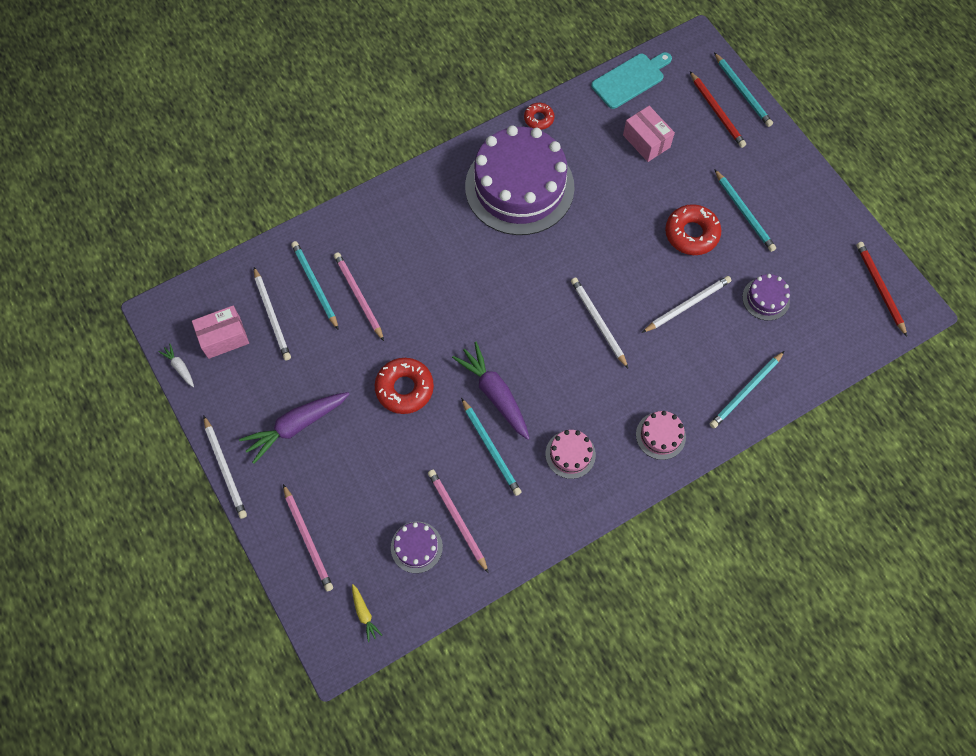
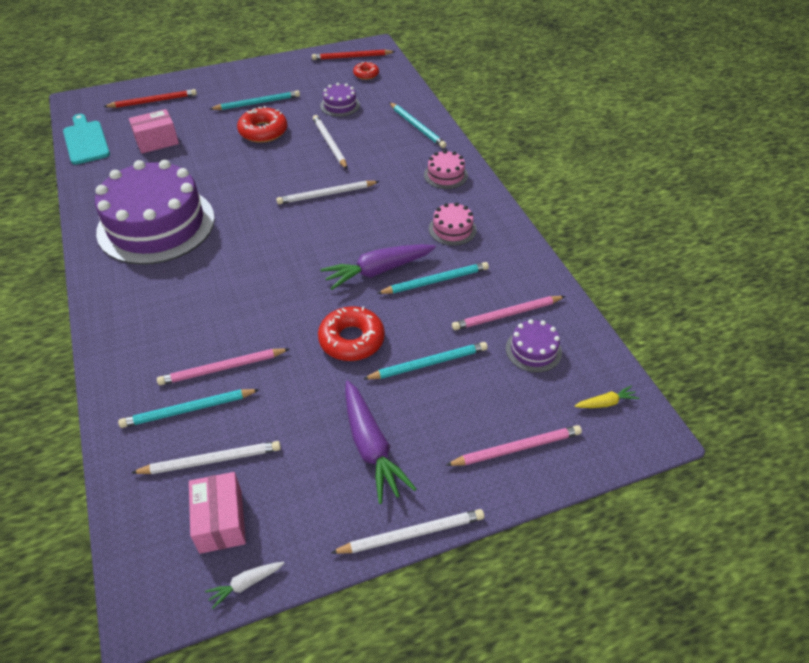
camera: 80 degrees left, 20 degrees down
(538, 119) = (86, 202): red donut -> red donut (366, 74)
(742, 92) = (143, 86): turquoise pencil -> turquoise pencil (428, 363)

